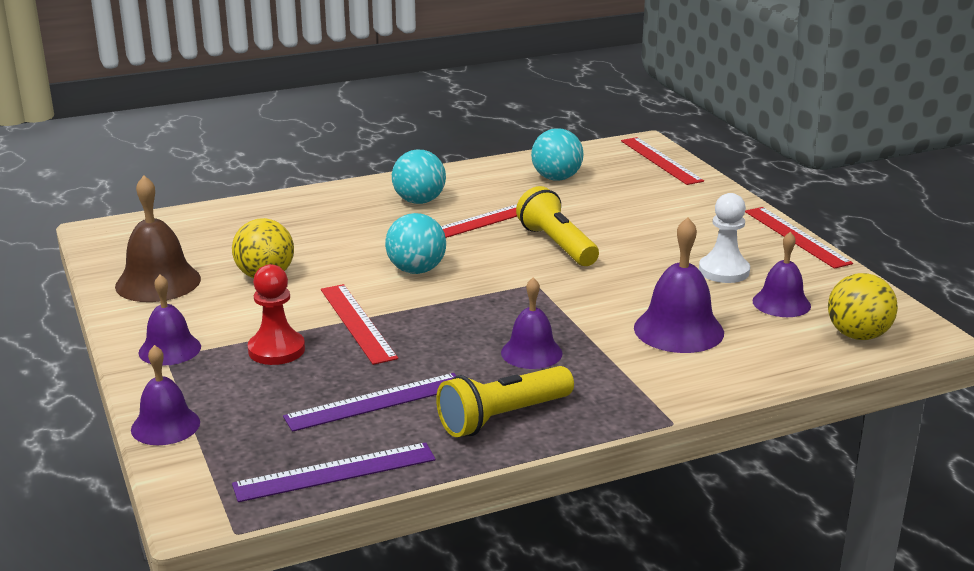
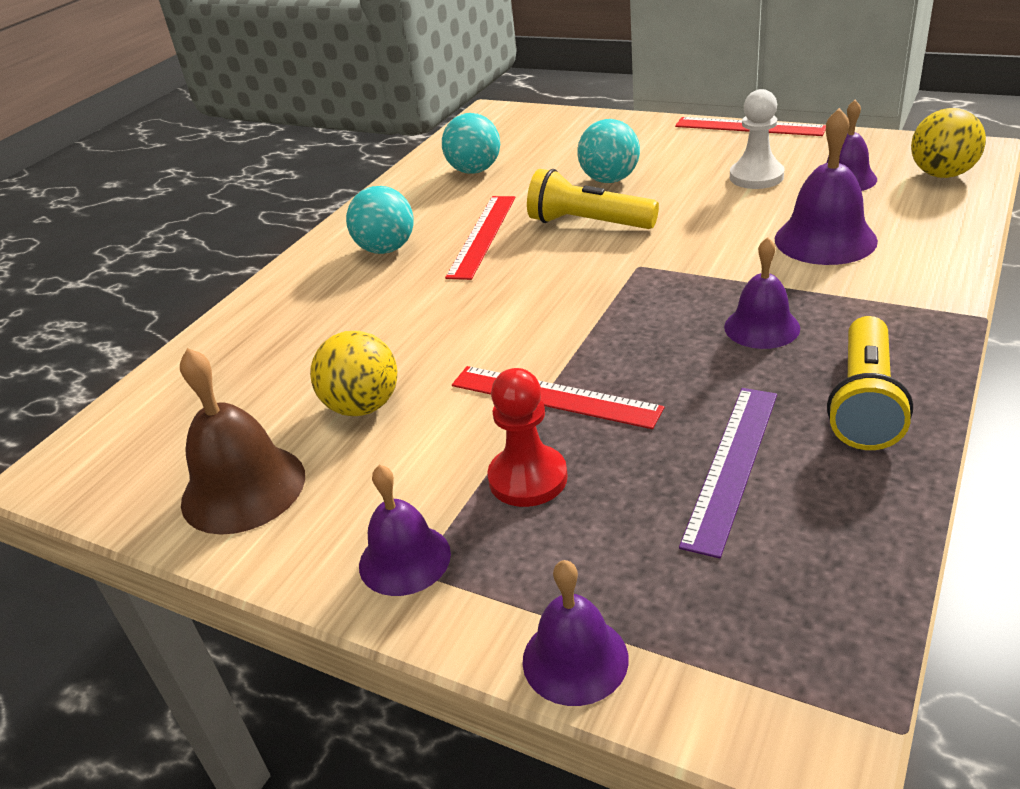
camera: 35 degrees left, 10 degrees up
(335, 472) = (848, 571): purple ruler -> none
(416, 270) = (509, 312): turquoise ball -> turquoise ball (610, 180)
(661, 160) = (532, 119): red ruler -> none

